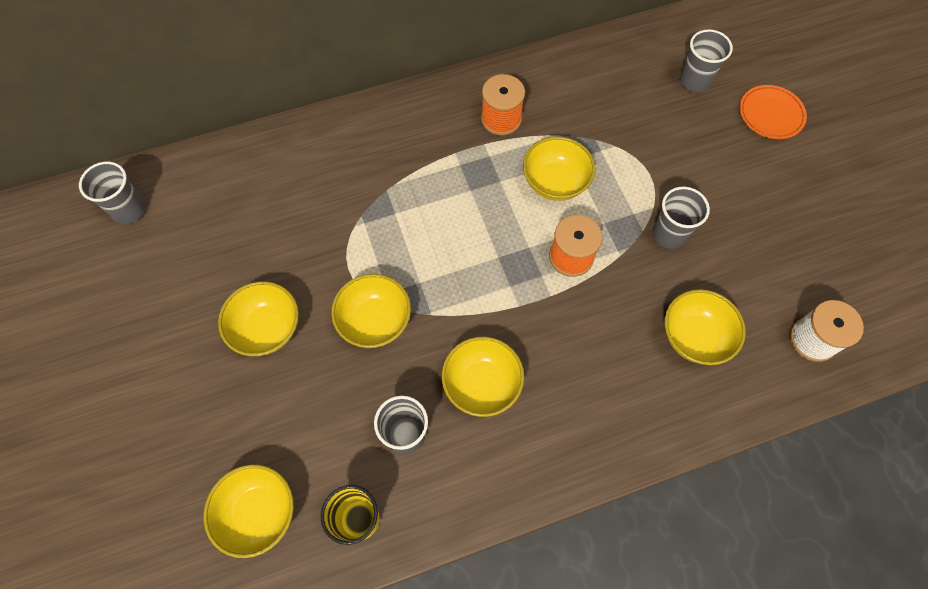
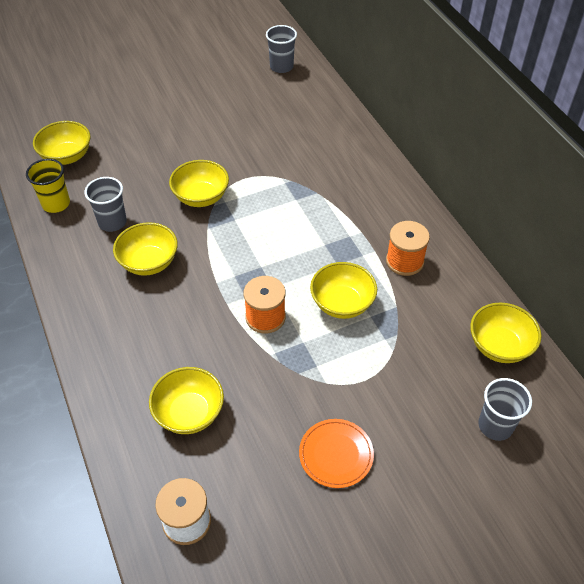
camera: 85 degrees right, 15 degrees down
(267, 328) = (194, 143): yellow bowl -> yellow bowl (499, 346)
(669, 234) = (296, 395): grey cup -> none
(771, 114) = (468, 505): orange plate -> orange plate (336, 454)

